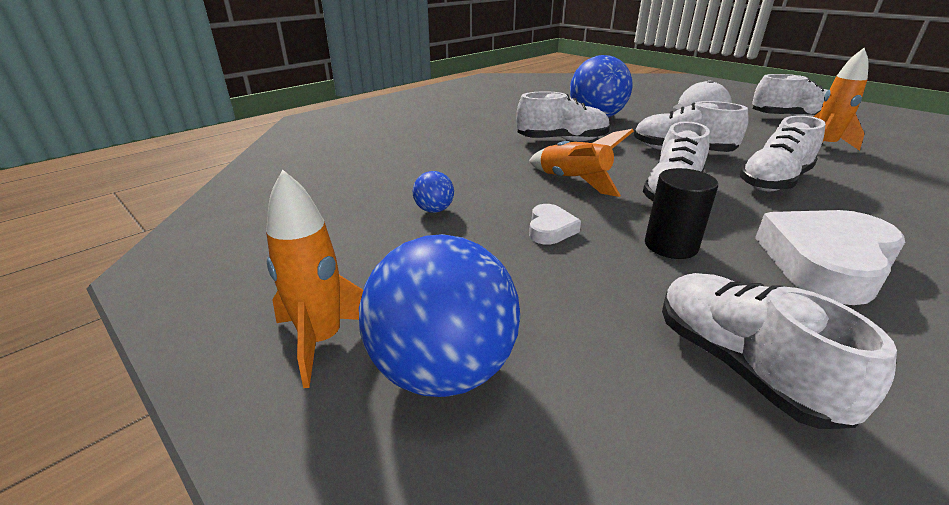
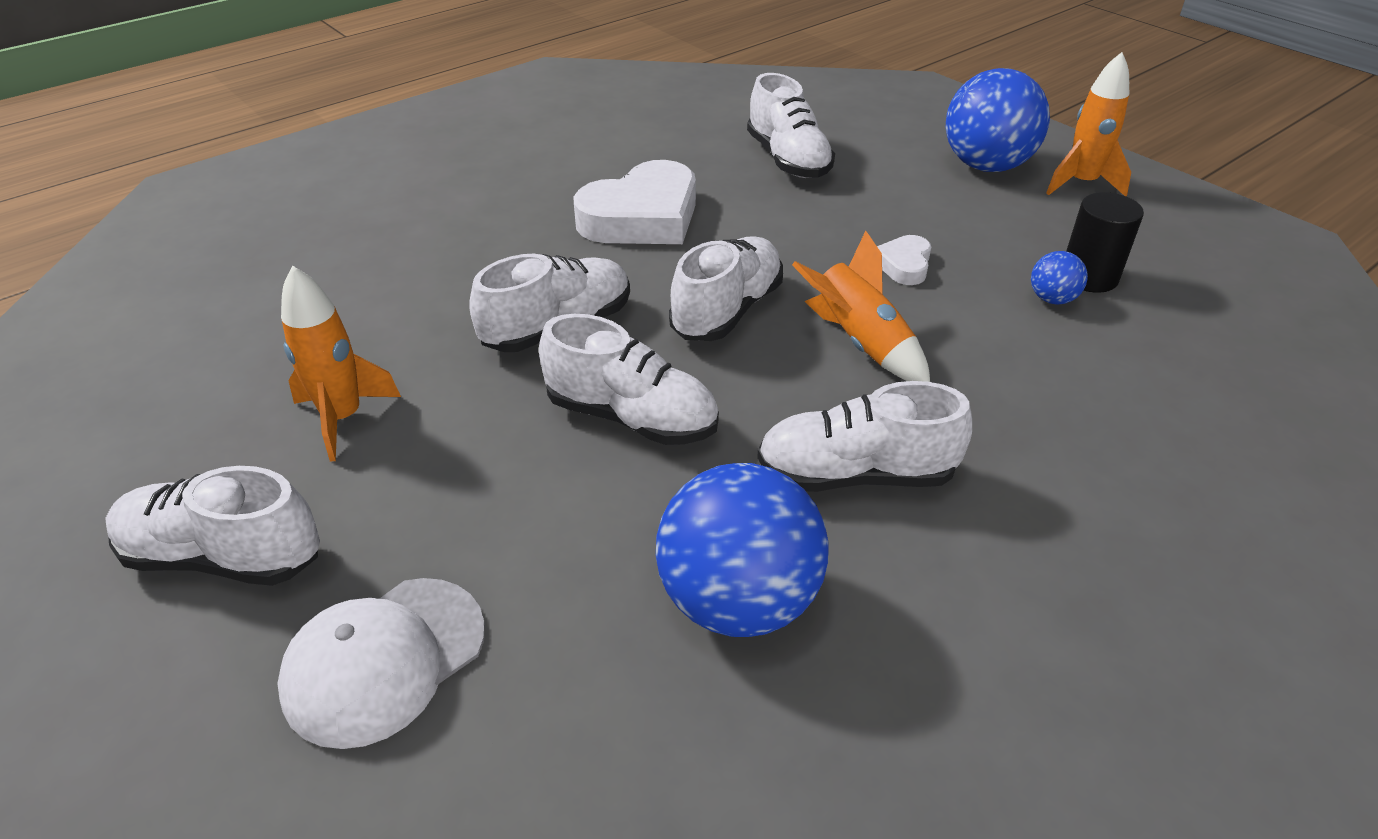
camera: 175 degrees left, 10 degrees up
(670, 245) = (779, 240): black cylinder -> black cylinder (1089, 277)

